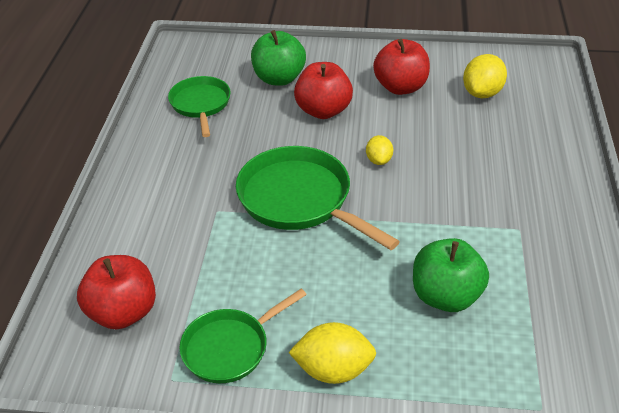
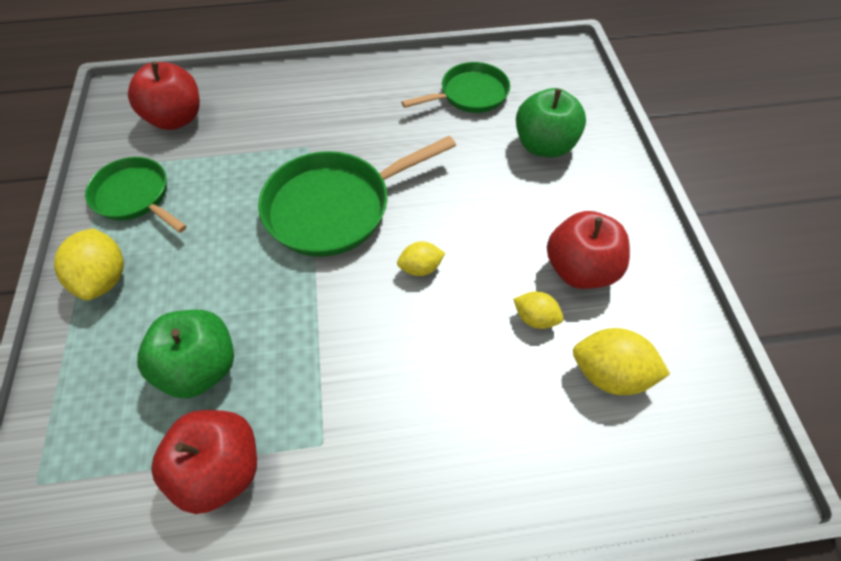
camera: 75 degrees right, 15 degrees up
(300, 200) = (336, 207): green pan -> green pan turned 150 degrees counterclockwise
(323, 111) = (497, 198): red apple -> red apple (220, 468)
(435, 114) = (535, 318): none -> yellow lemon

